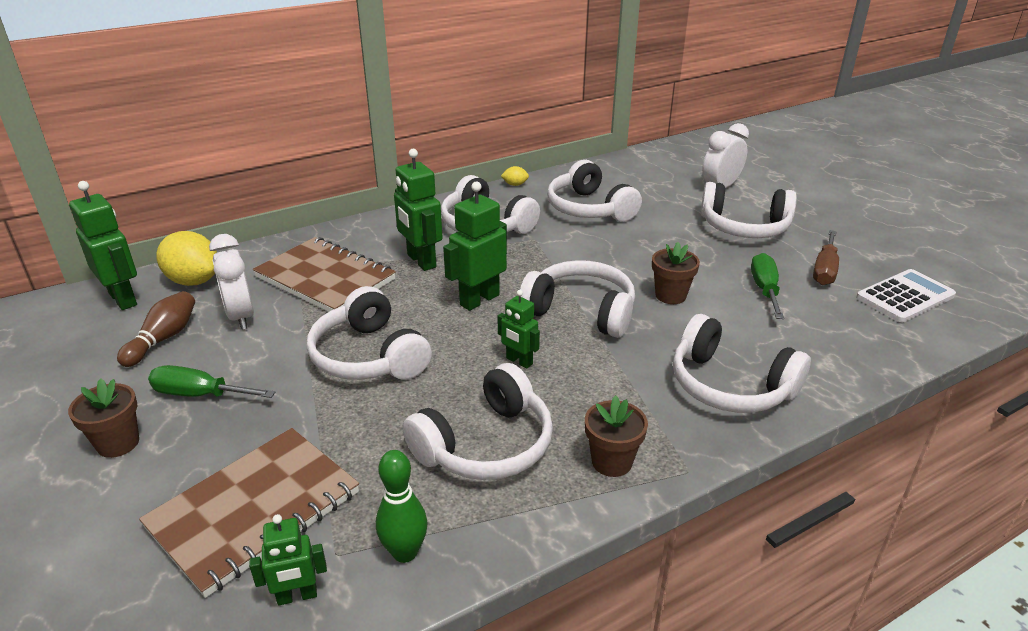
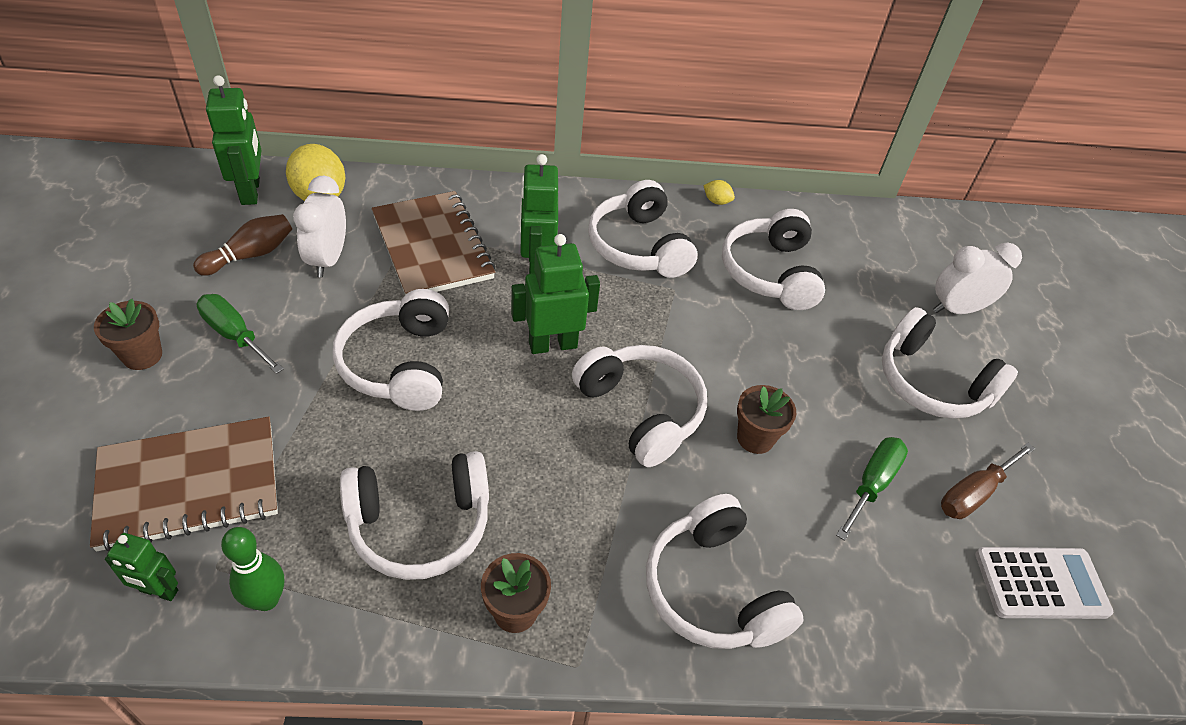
camera: 25 degrees right, 15 degrees up
(519, 361) = (528, 442): green robot -> none

